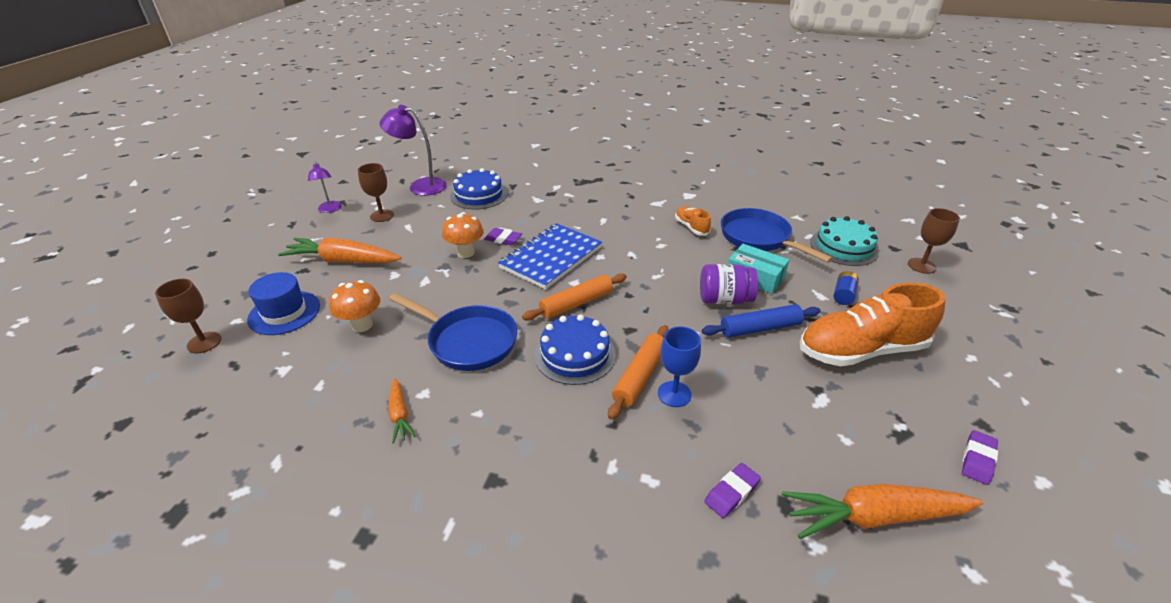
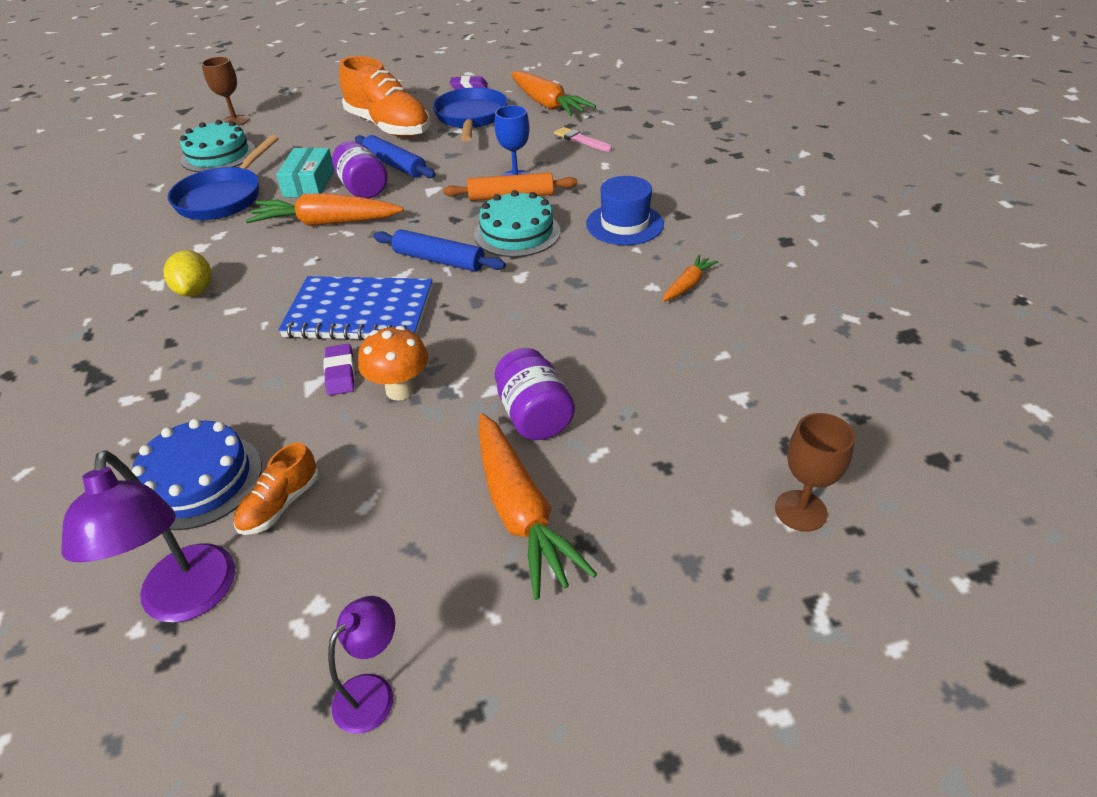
camera: 120 degrees left, 5 degrees up
(284, 313) = (676, 478): blue hat -> blue hat (624, 224)
(362, 325) = (620, 387): orange mushroom -> none
(382, 216) = (349, 572): brown goblet -> none
(388, 286) = (534, 415): none -> purple jar
(468, 341) = (562, 297): blue pan -> blue pan (471, 118)
(575, 354) = (517, 233): blue cake -> turquoise cake
(576, 303) = (439, 260): orange rolling pin -> blue rolling pin
(636, 213) = (195, 291): none -> yellow lemon
(679, 271) = (327, 223): none -> orange carrot
(691, 227) = (218, 241): orange shoe -> orange shoe (280, 504)
(731, 493) = (580, 140): purple eraser -> pink brush
(843, 295) = (311, 143): blue battery -> none

